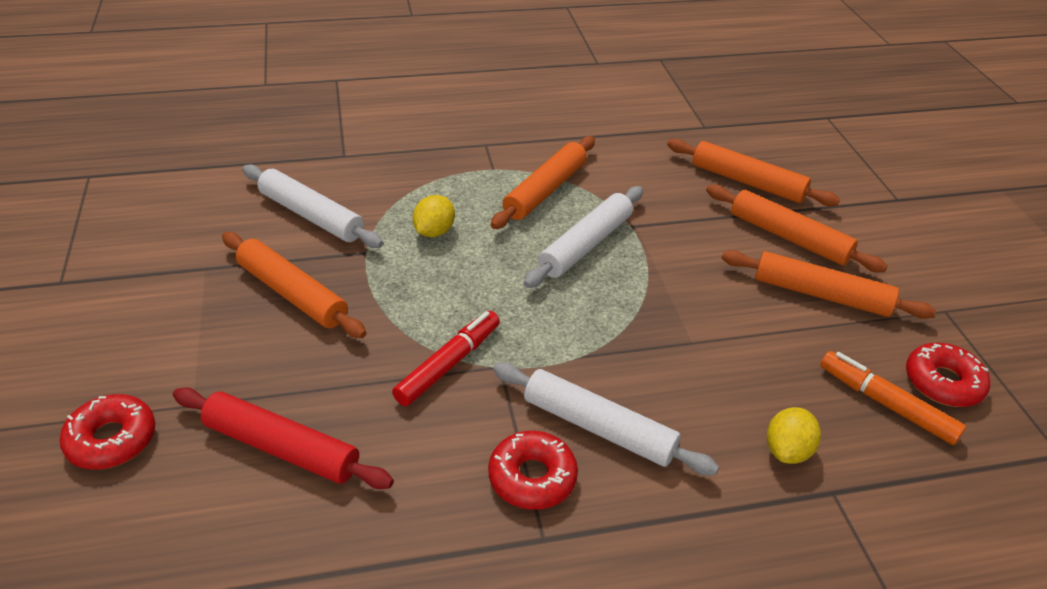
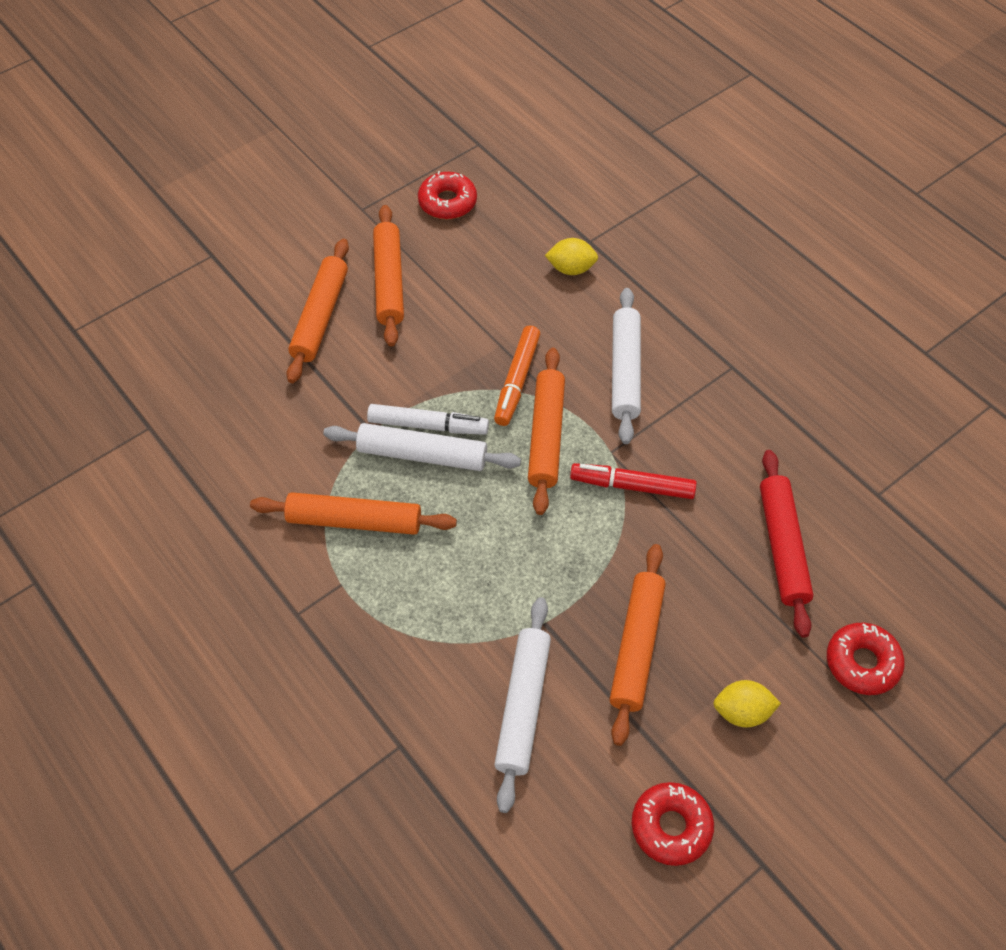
camera: 115 degrees left, 15 degrees up
(434, 232) = (479, 582): yellow lemon -> yellow lemon (742, 712)
(532, 477) = (693, 391): red donut -> red donut (671, 827)
(616, 259) = (428, 425): none -> white marker
(747, 182) = (244, 366): orange rolling pin -> orange rolling pin (546, 436)
(886, 404) = (490, 228): orange marker -> orange marker (517, 381)

